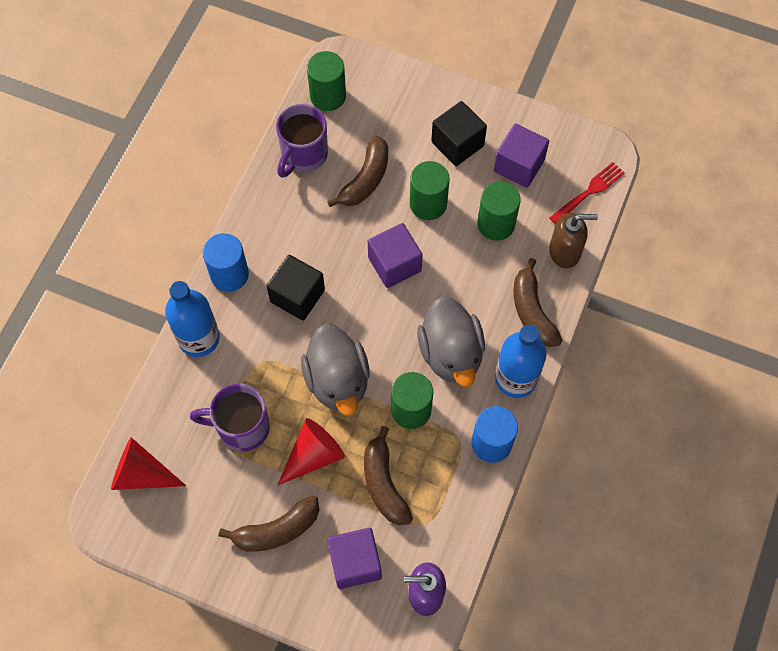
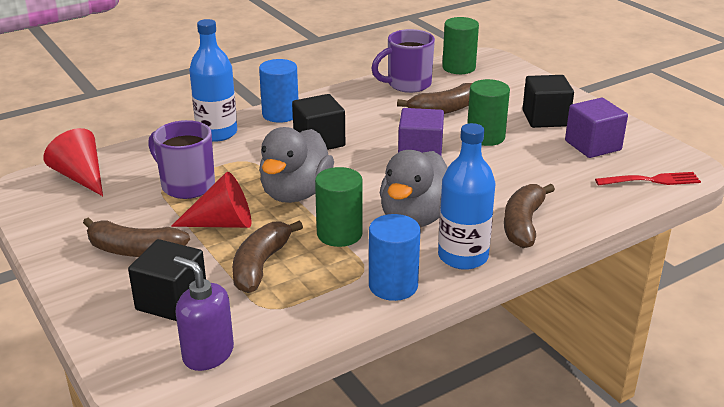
camera: 35 degrees right, 35 degrees down
(355, 562) = (171, 301): purple cube -> black cube
(496, 224) = (538, 166): green cylinder -> none
(565, 251) = (593, 203): brown soap dispenser -> none

